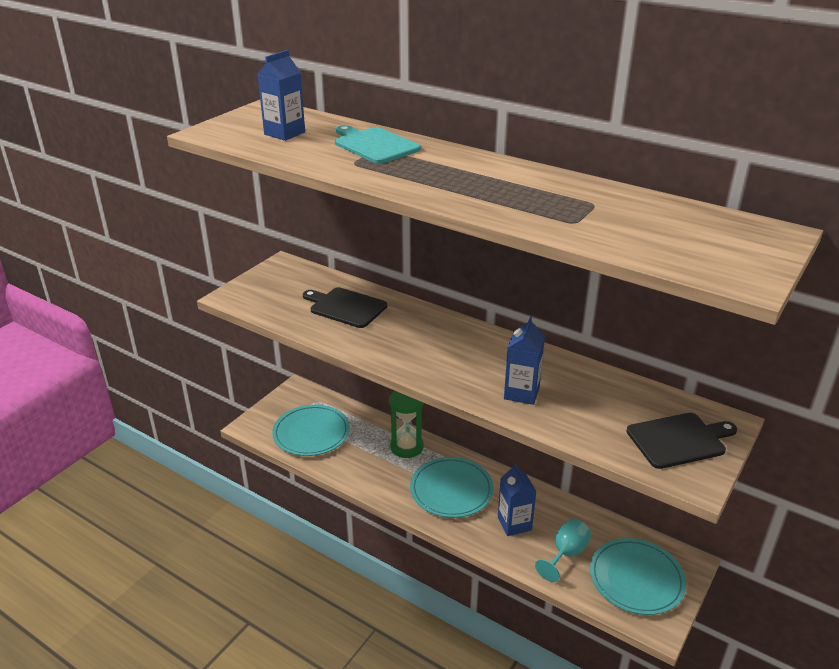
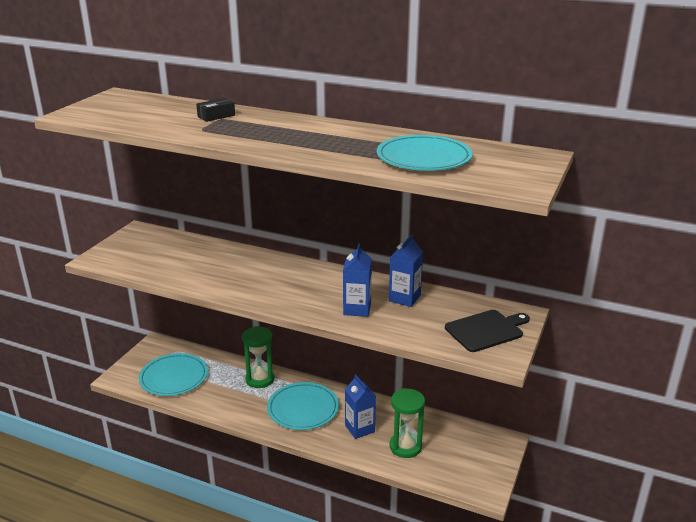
camera: 10 degrees left, 5 degrees down
(284, 133) = (138, 112): blue carton -> blue carton (404, 298)
(345, 307) = (199, 259): black cutting board -> none
(374, 145) = (216, 116): turquoise cutting board -> black box
(566, 554) = (405, 447): turquoise goblet -> green hourglass
(636, 579) = (465, 458): turquoise plate -> turquoise plate (423, 158)

